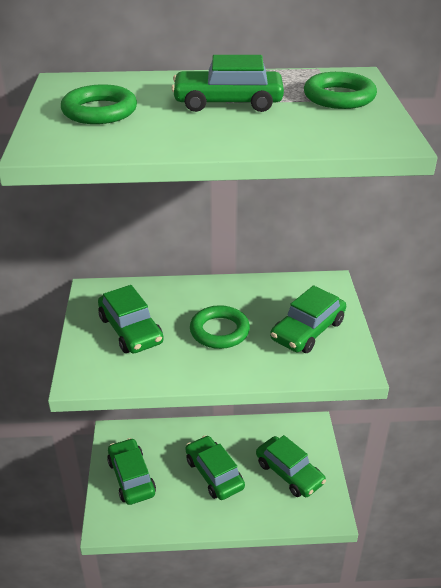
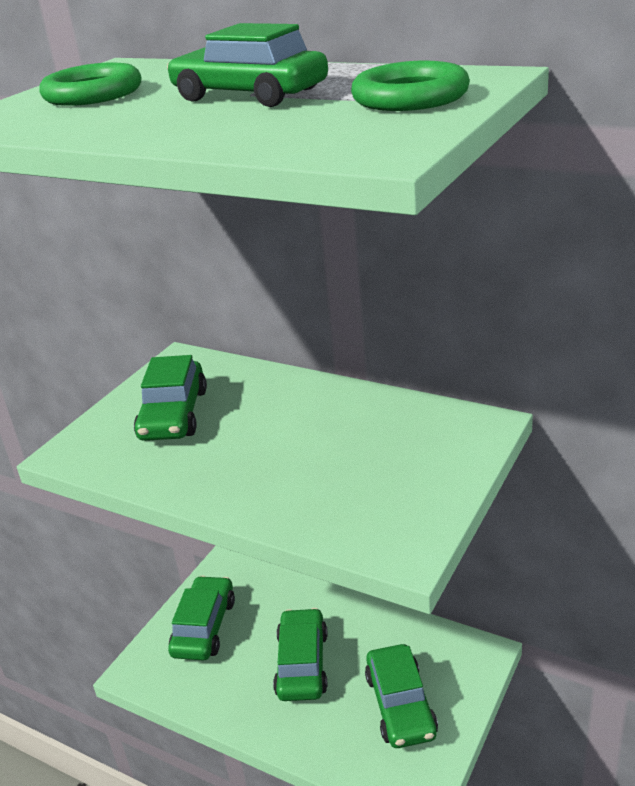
camera: 35 degrees right, 5 degrees down
(219, 331) = (272, 445): green ring -> none
(307, 330) = (387, 478): green car -> none

